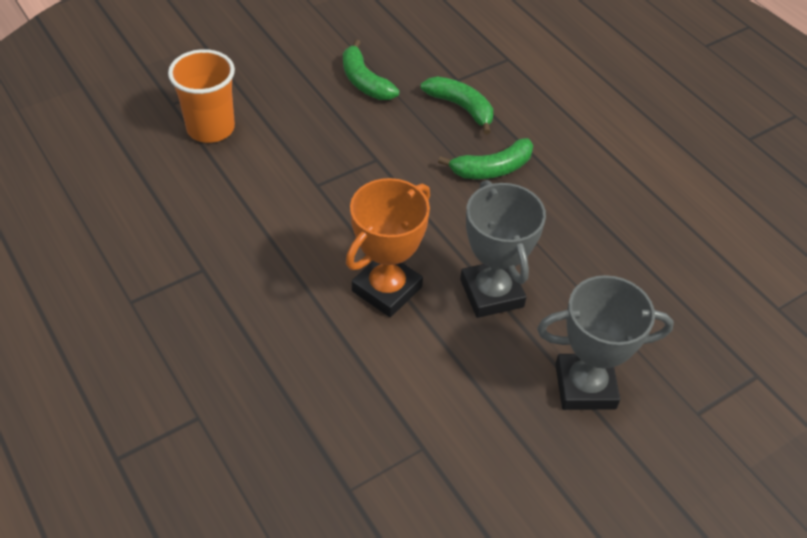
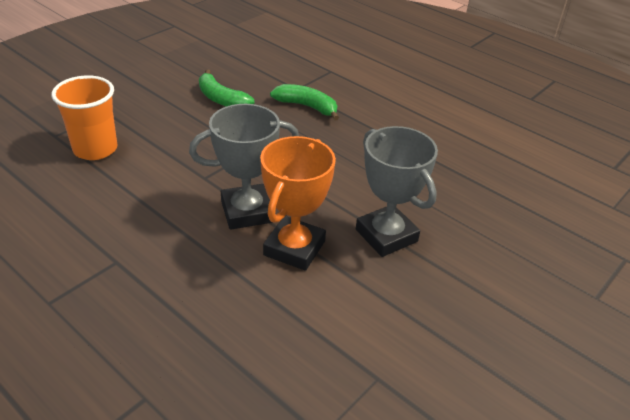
camera: 15 degrees left, 10 degrees down
(492, 169) = (349, 145): green banana -> none
(585, 386) = (496, 294): grey trophy -> grey trophy (247, 212)

